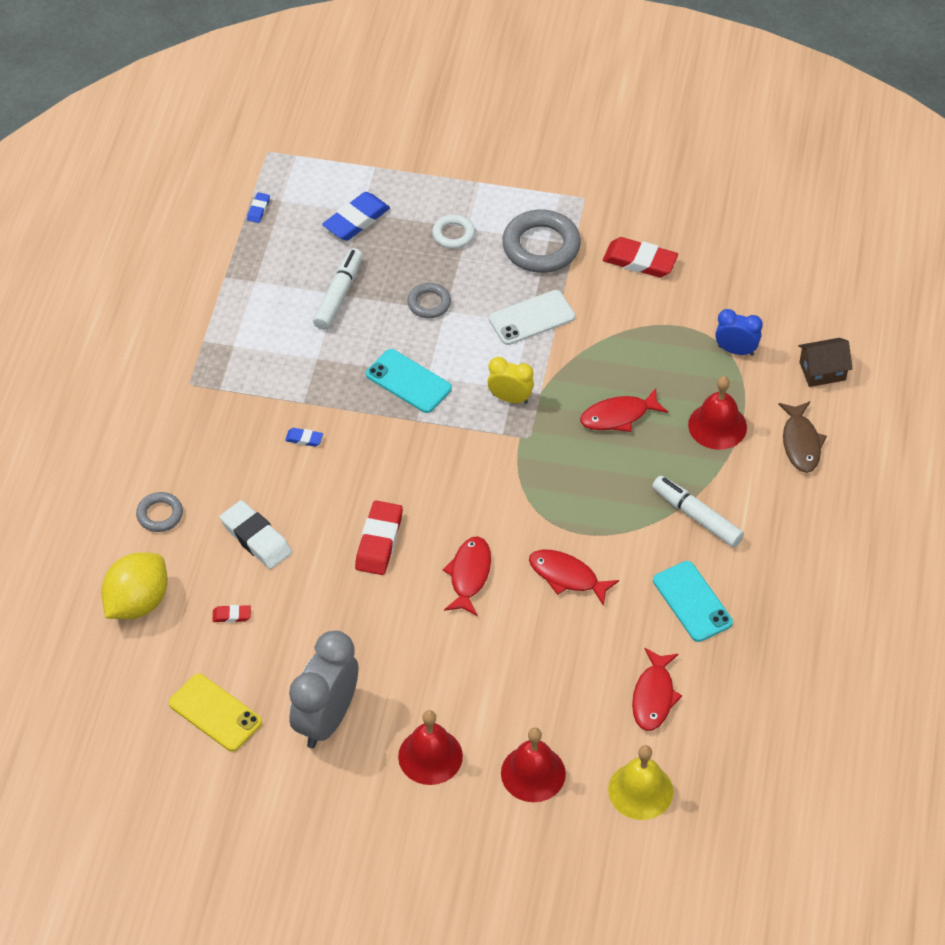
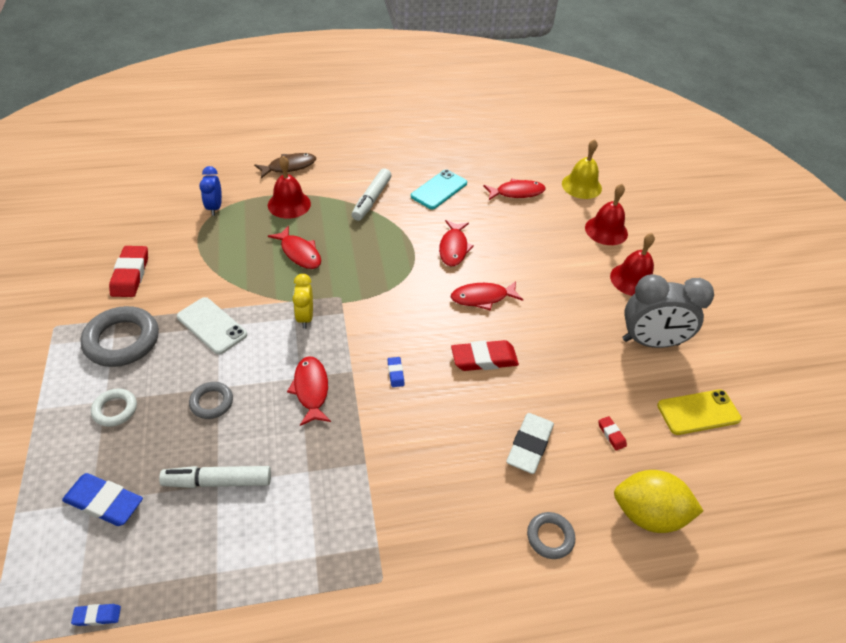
camera: 115 degrees left, 5 degrees down
(215, 713) = (698, 412): yellow phone -> yellow phone turned 60 degrees clockwise
(304, 439) = (407, 447): blue eraser -> blue eraser (395, 373)
(408, 381) = (311, 390): turquoise phone -> red fish
(822, 371) = (222, 167): brown house -> none

